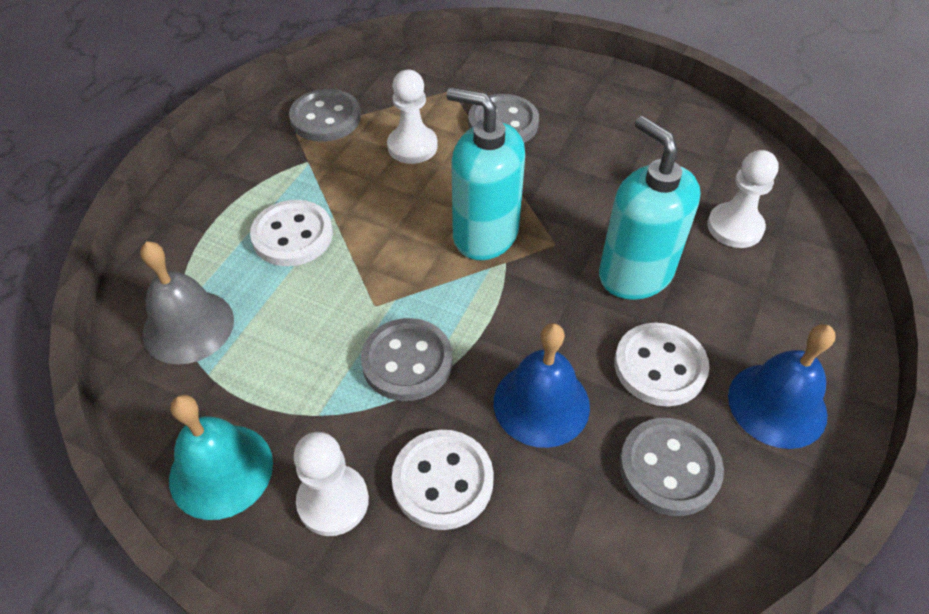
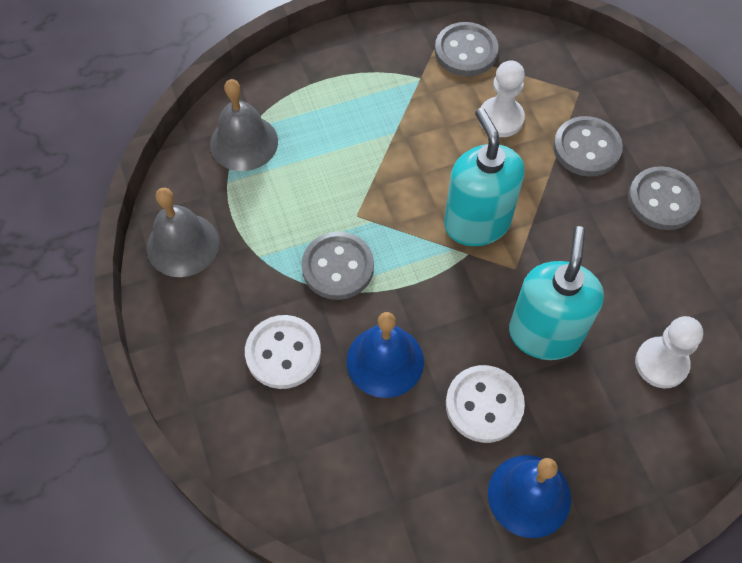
camera: 45 degrees right, 10 degrees up
(221, 470) = (183, 245): turquoise bell -> grey bell
(292, 235) = (357, 127): white button -> none
(333, 501) = (218, 312): white pawn -> none
(669, 468) = (414, 465): grey button -> grey button (662, 200)

